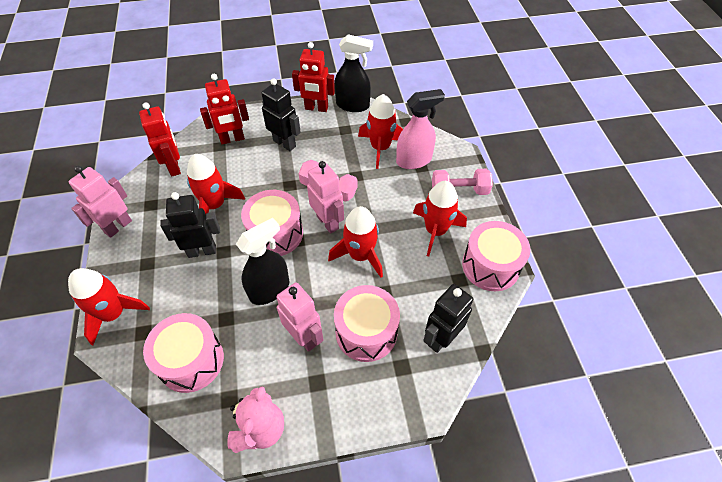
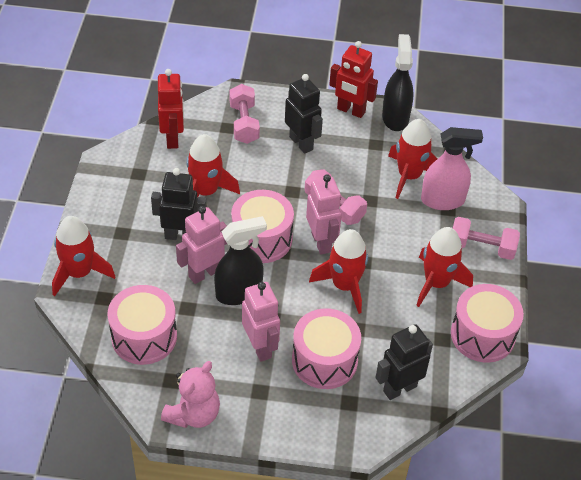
camera: 15 degrees right, 5 degrees down
(118, 226) = (100, 187): pink robot -> pink robot (204, 273)
(232, 139) = (244, 123): red robot -> pink dumbbell
(353, 105) = (395, 117): black spray bottle -> black spray bottle turned 120 degrees counterclockwise

